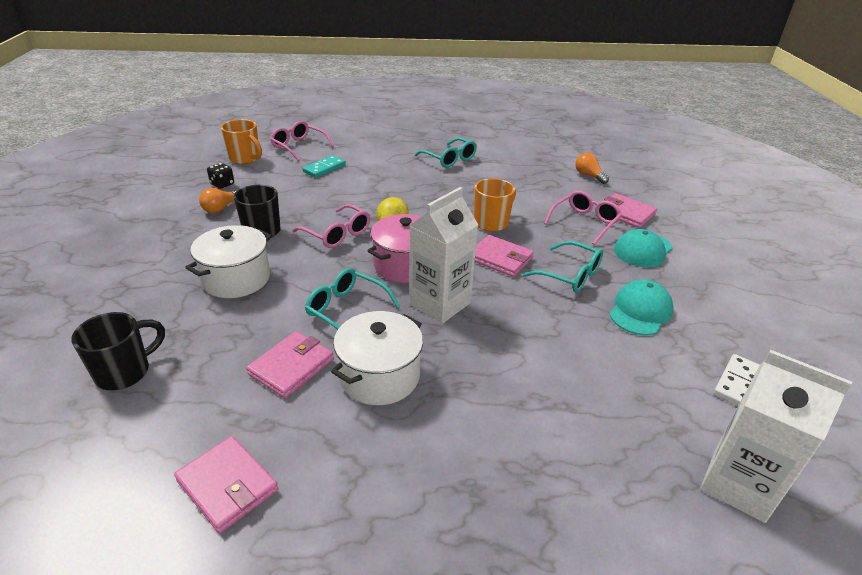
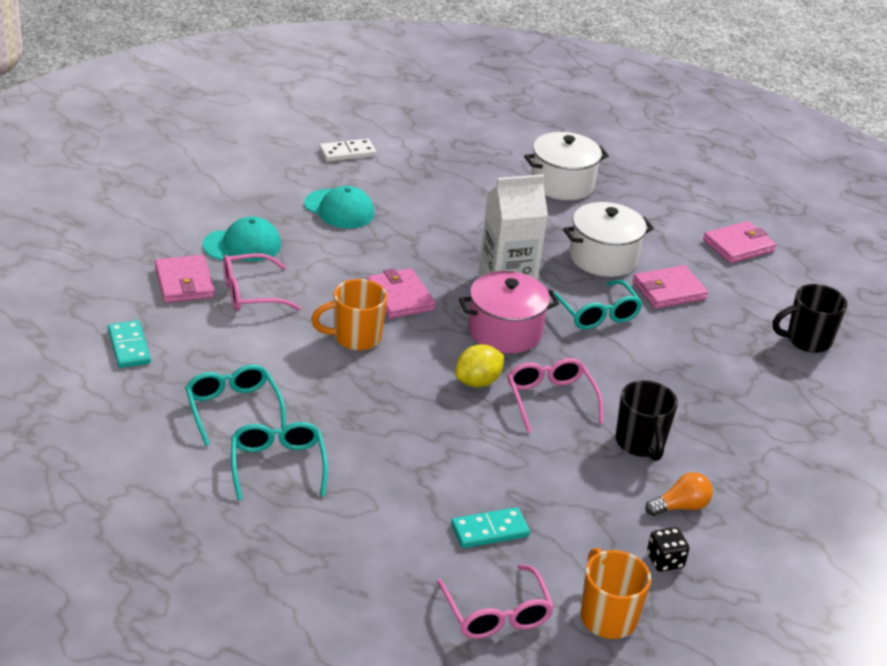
camera: 150 degrees left, 0 degrees up
(227, 486) = (738, 246): pink wallet -> pink wallet turned 75 degrees clockwise
(236, 279) = (690, 389): white pot -> white pot (562, 184)
(570, 275) = (354, 255): turquoise glasses -> turquoise glasses (233, 408)
(589, 176) = (129, 347): orange light bulb -> turquoise domino
(640, 311) = (339, 209): turquoise cap -> turquoise cap turned 120 degrees counterclockwise
(738, 484) = (431, 130): white carton -> none

